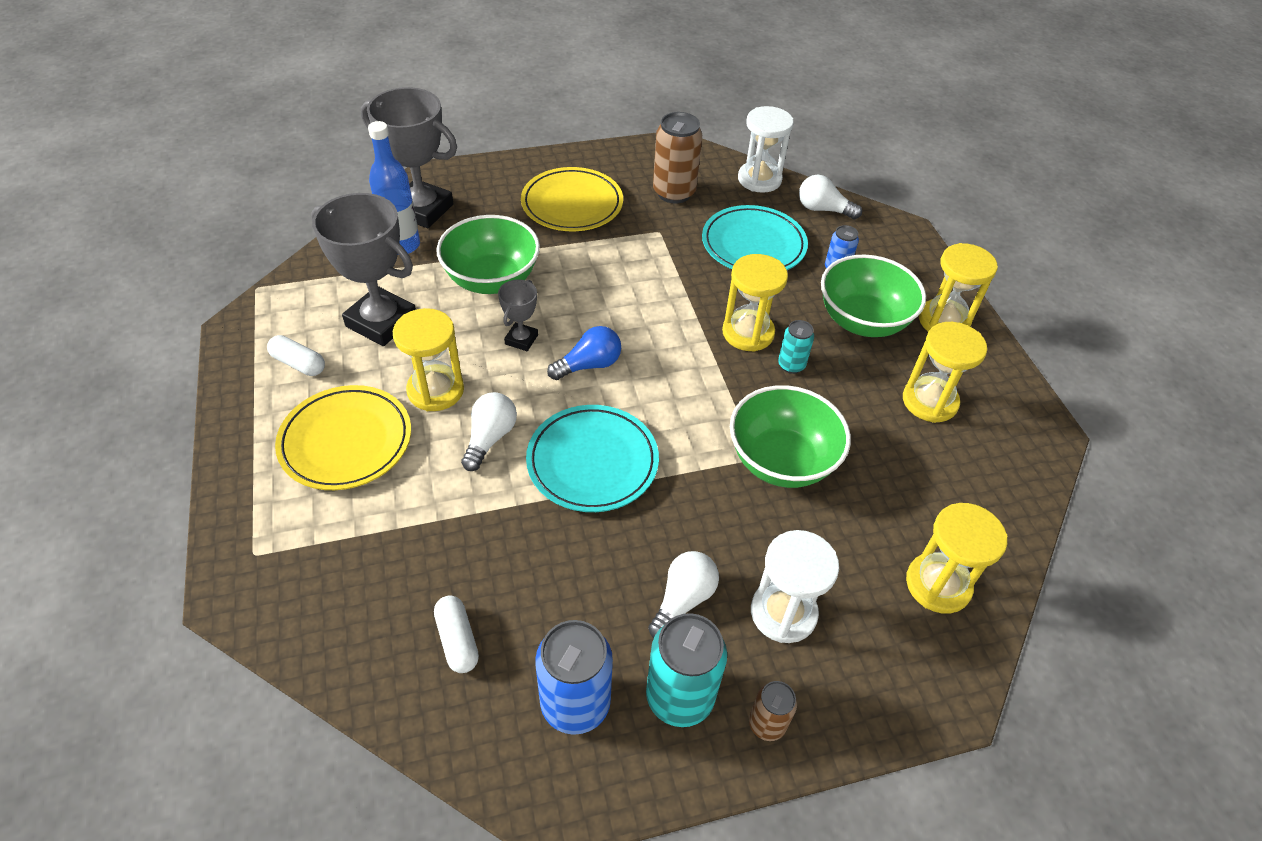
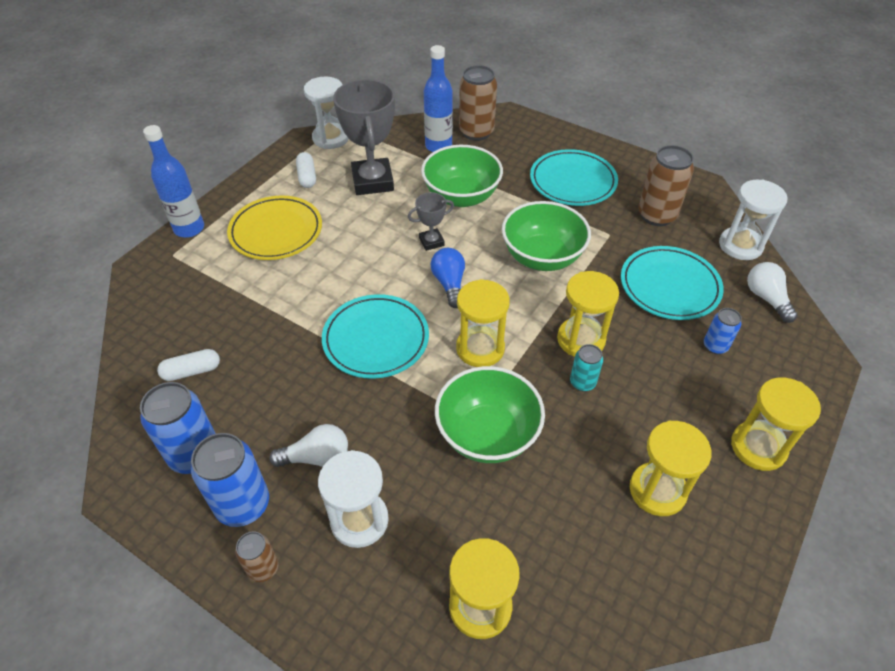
camera: 50 degrees right, 0 degrees up
(232, 513) = (189, 229): none -> blue bottle
(268, 307) = (331, 138): none -> white hourglass
(422, 209) = (476, 132): grey trophy -> brown can
(435, 390) = (350, 237): yellow hourglass -> yellow hourglass (480, 348)
(457, 640) = (192, 371): white capsule -> white capsule turned 45 degrees clockwise
(490, 438) = (342, 283): white light bulb -> none
(572, 204) = (573, 181): yellow plate -> turquoise plate
(589, 365) = (449, 284): blue light bulb -> blue light bulb turned 120 degrees counterclockwise
(679, 697) = (243, 505): turquoise can -> blue can
(862, 321) = (684, 395): green bowl -> green bowl (542, 257)

